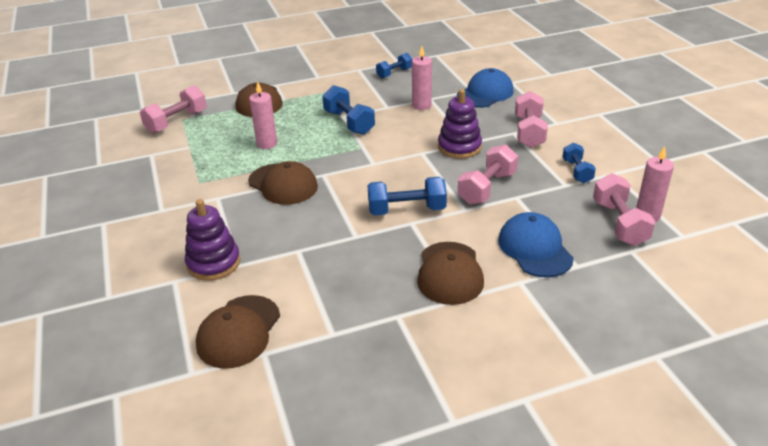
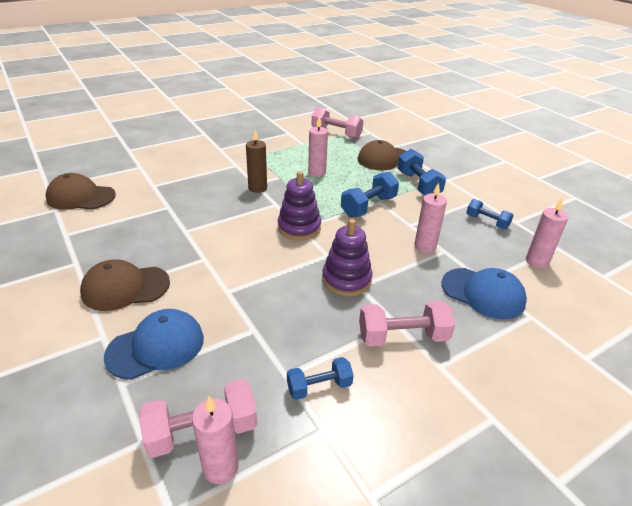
camera: 75 degrees right, 0 degrees up
(213, 263) = (157, 176): purple stacking toy -> purple stacking toy (299, 228)
(283, 184) = (257, 188): brown cap -> brown candle
(407, 210) = (224, 254): blue dumbbell -> blue dumbbell (418, 185)
(452, 66) = (537, 261): none -> pink candle
(487, 188) = (268, 305): pink dumbbell -> none

